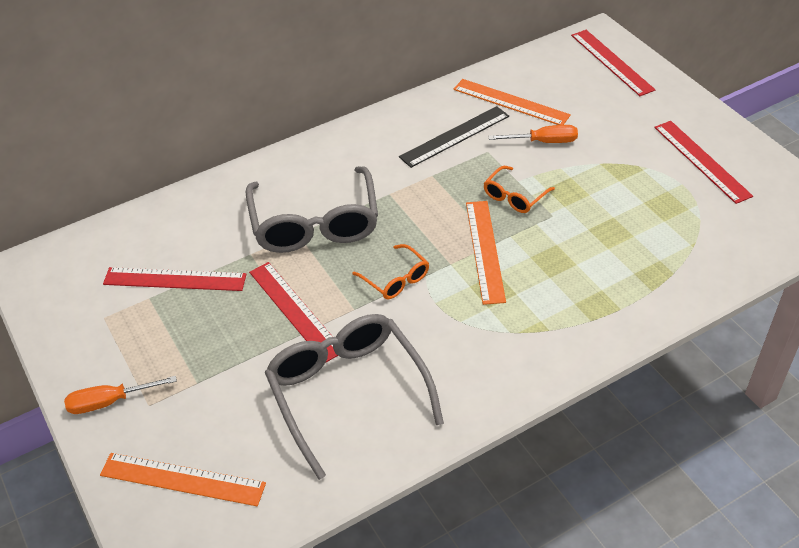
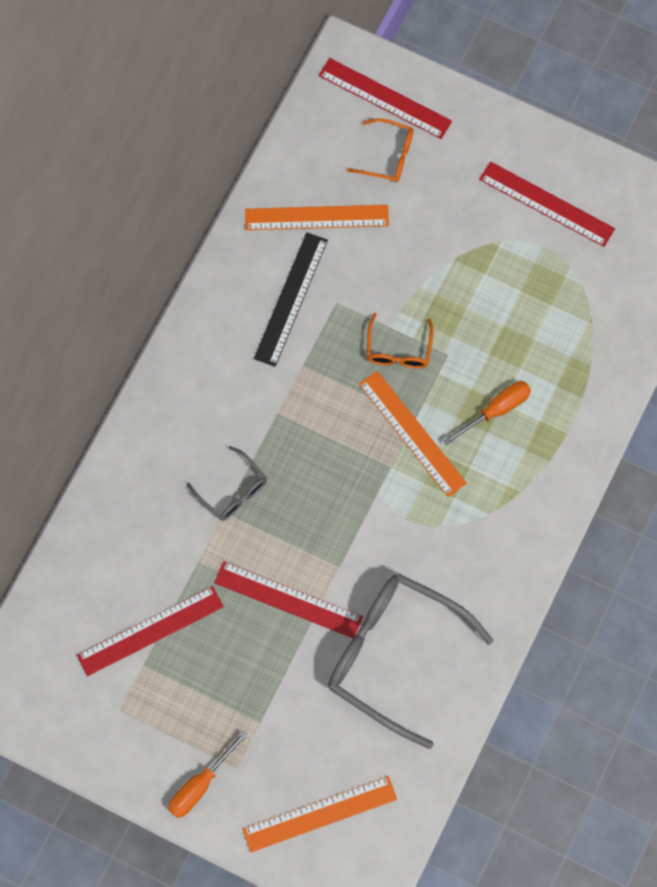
camera: 35 degrees left, 25 degrees up
(315, 224) = (232, 491): grey glasses -> grey glasses, size x0.48
(396, 279) = (354, 513): orange glasses -> orange glasses (388, 156)
(543, 142) = (383, 258): orange screwdriver -> orange screwdriver (496, 410)

